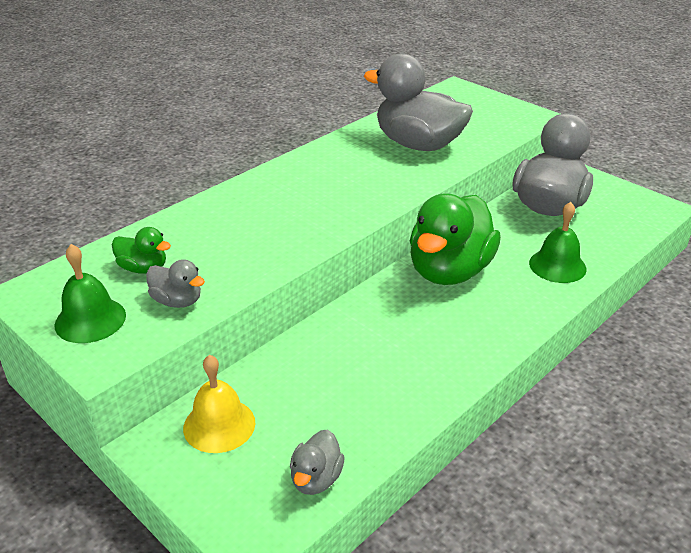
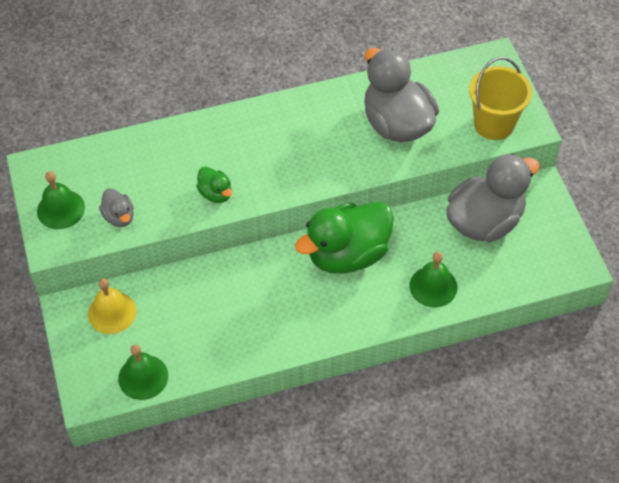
camera: 30 degrees right, 20 degrees up
(143, 268) = (114, 176): green duck -> green duck (216, 193)
(316, 479) = (143, 377): grey duck -> green bell
(503, 122) = (494, 124): none -> yellow bucket

